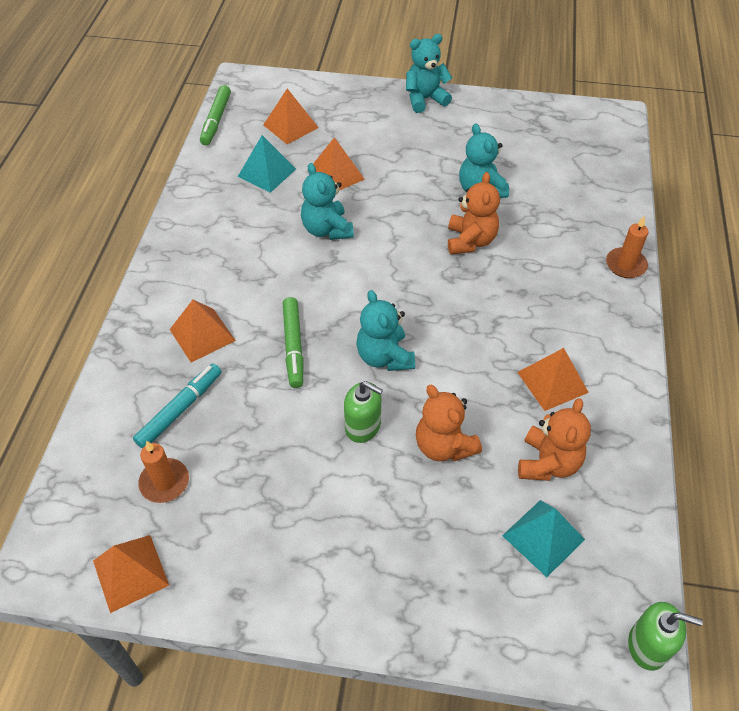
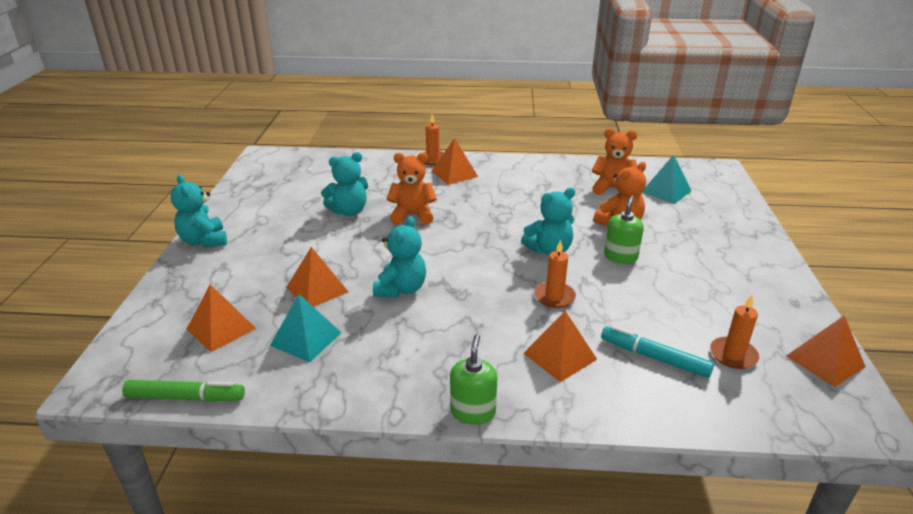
camera: 95 degrees left, 20 degrees down
(293, 346) = (554, 297): green marker -> orange candle
(327, 229) = (401, 289): turquoise teddy bear -> turquoise teddy bear turned 45 degrees counterclockwise
(552, 382) = (547, 186): orange pyramid -> orange pyramid (454, 173)
(647, 646) = (709, 166): green soap dispenser -> green soap dispenser (473, 411)

